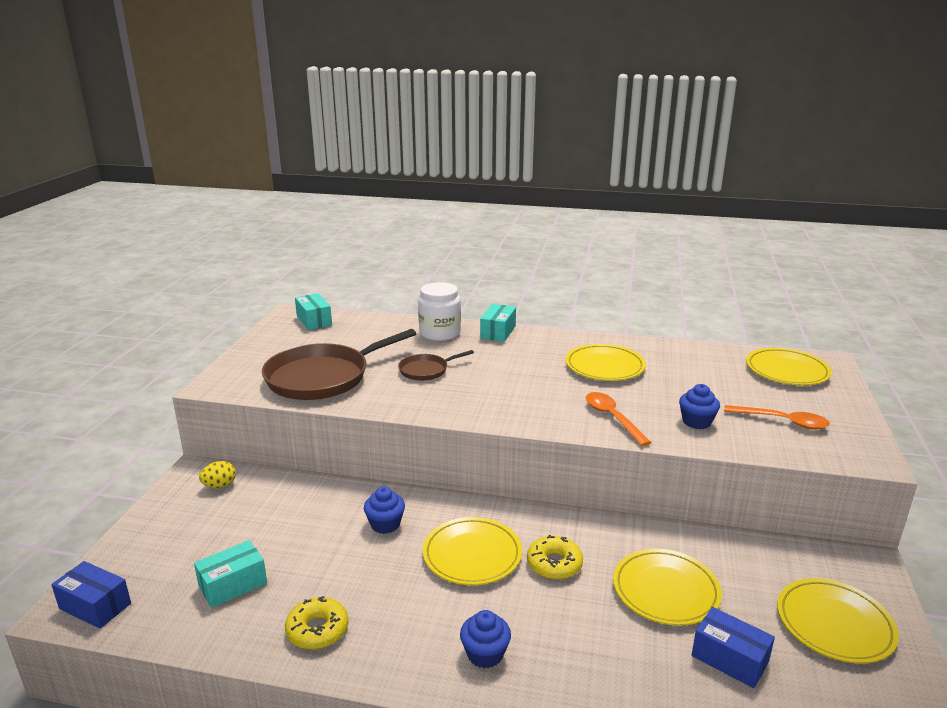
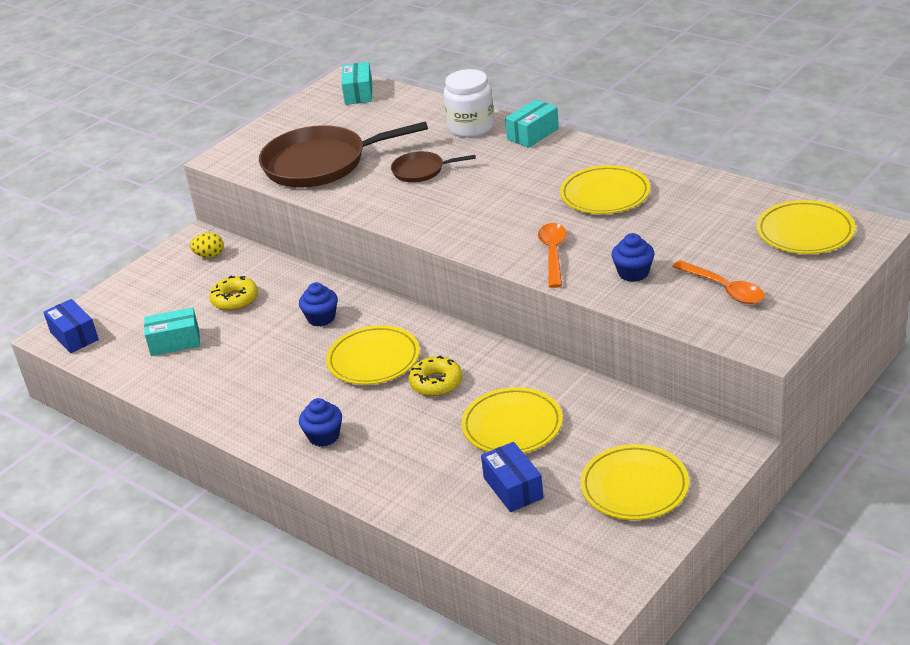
camera: 30 degrees right, 10 degrees up
(317, 630) = (215, 389): yellow donut -> yellow donut (235, 299)

